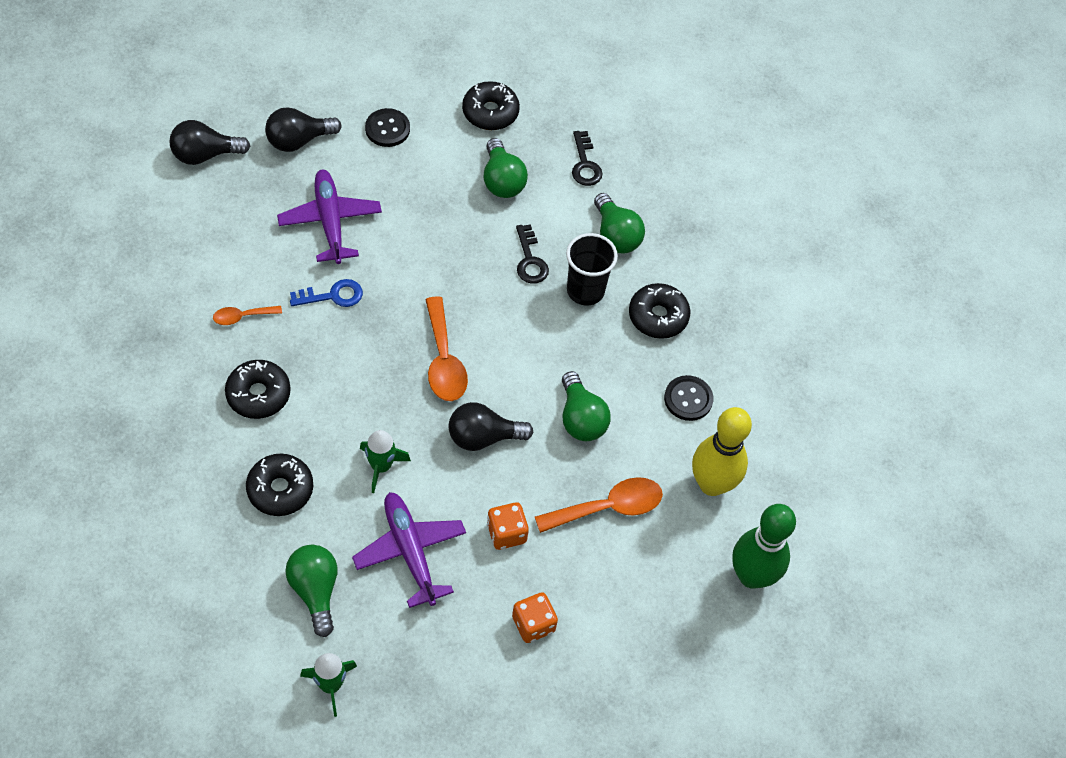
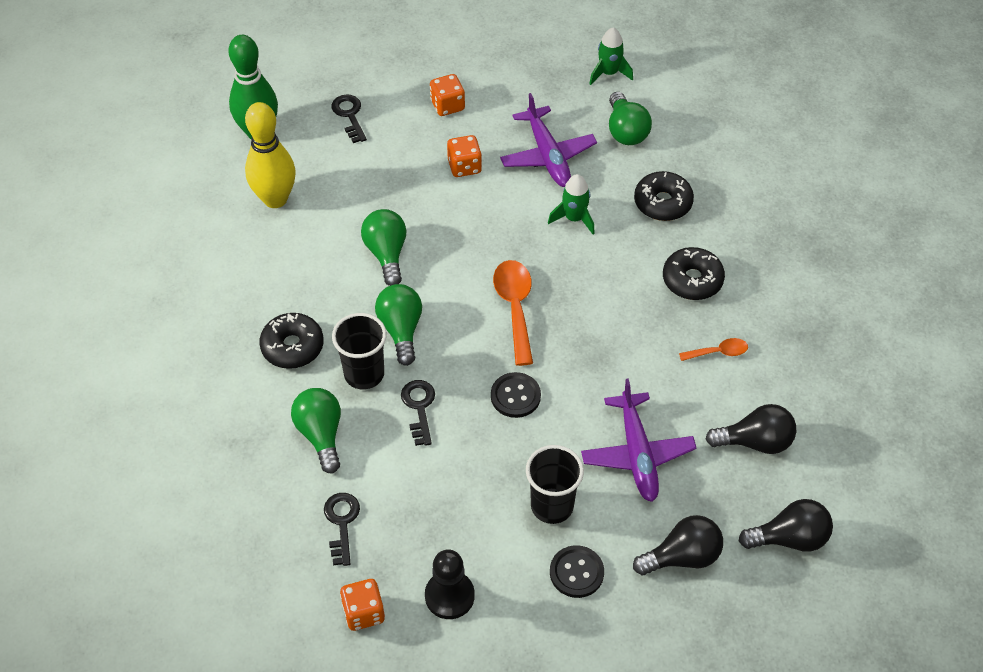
camera: 170 degrees left, 5 degrees down
(332, 296) = (629, 372): blue key -> none
(407, 178) = (552, 506): none -> black cup
(483, 437) = (480, 240): black light bulb -> black light bulb (755, 442)
(490, 112) = (449, 596): black donut -> black pawn
(502, 180) = (442, 502): green light bulb -> green light bulb (401, 330)
(557, 101) = (363, 612): none -> orange dice
(608, 507) = (372, 183): orange spoon -> none
(650, 605) = (349, 115): none -> black key
(688, 399) = (280, 269): black button -> black button (515, 396)

